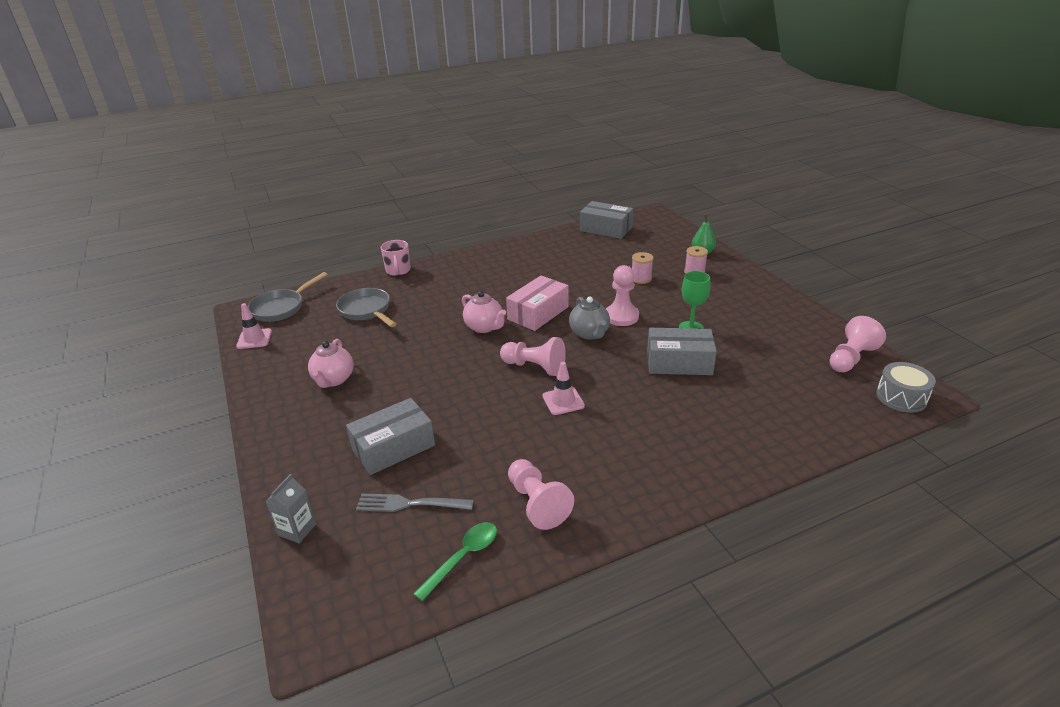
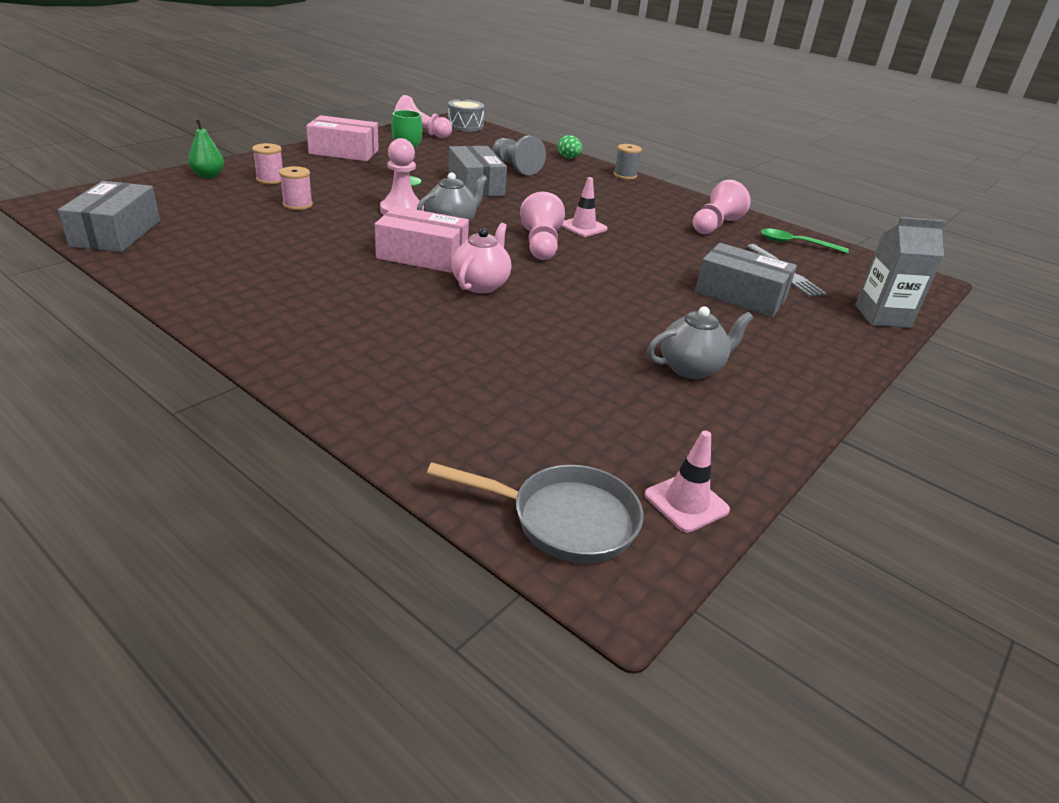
camera: 120 degrees left, 0 degrees up
(297, 530) = (882, 316): grey carton -> grey carton, size x1.55
(333, 380) = (691, 368): pink teapot -> grey teapot
(367, 311) = (503, 397): grey pan -> none
(398, 271) = (333, 406): pink mug -> none
(713, 487) = (625, 175): none -> grey spool
(738, 401) = (515, 167): none -> grey pawn
(770, 307) = (344, 152): none -> pink box
(780, 455) = (568, 158): none -> green egg

